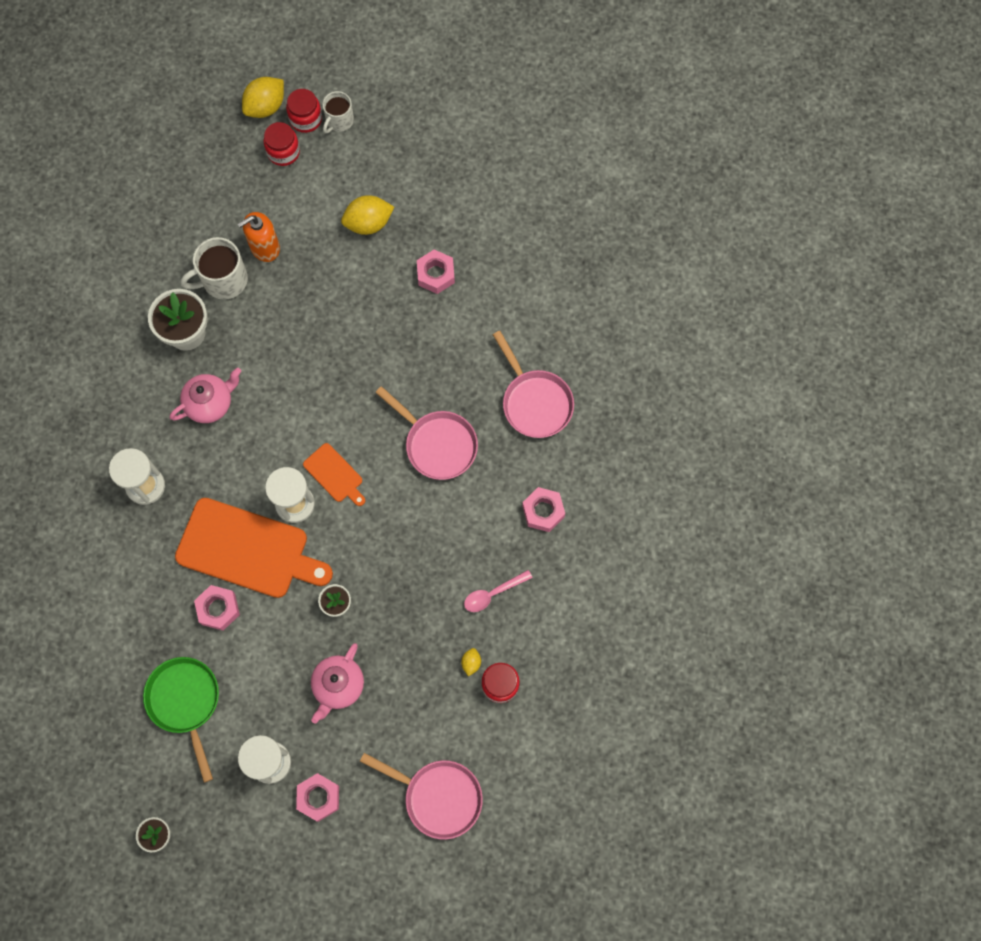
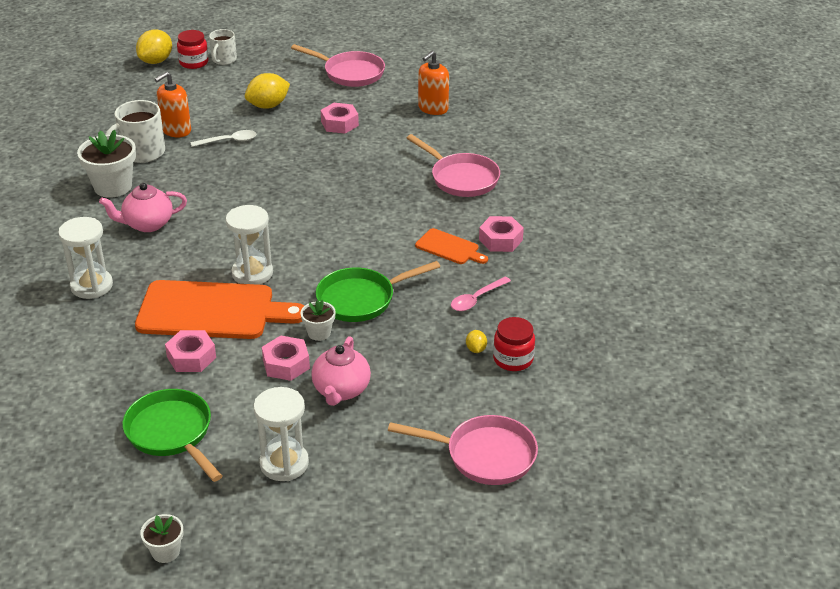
camera: 15 degrees left, 35 degrees down
(210, 403) = (147, 224): pink teapot -> pink teapot turned 150 degrees counterclockwise
(283, 152) = (179, 80): red jar -> none
(314, 280) = (229, 141): none -> white spoon
(318, 797) = (349, 482): pink nut -> pink nut (286, 364)
(334, 474) = (286, 249): orange cutting board -> orange cutting board (449, 248)
(386, 567) = (361, 299): none -> green pan
(437, 444) = (381, 215): pink pan -> pink pan (350, 73)
(542, 269) = (433, 108): none -> orange soap dispenser

